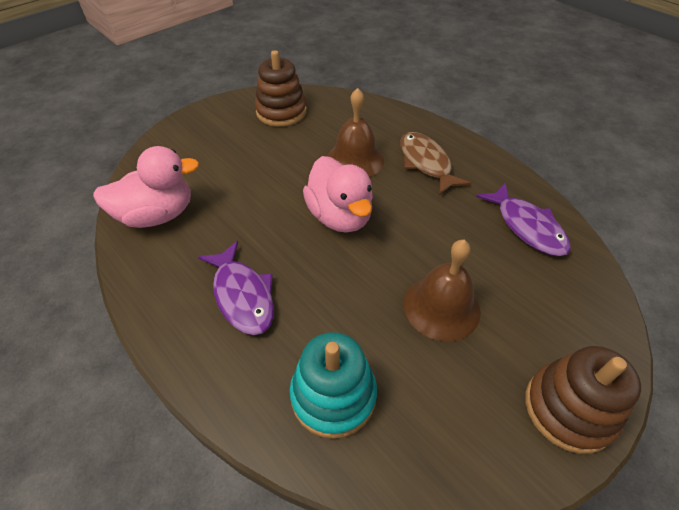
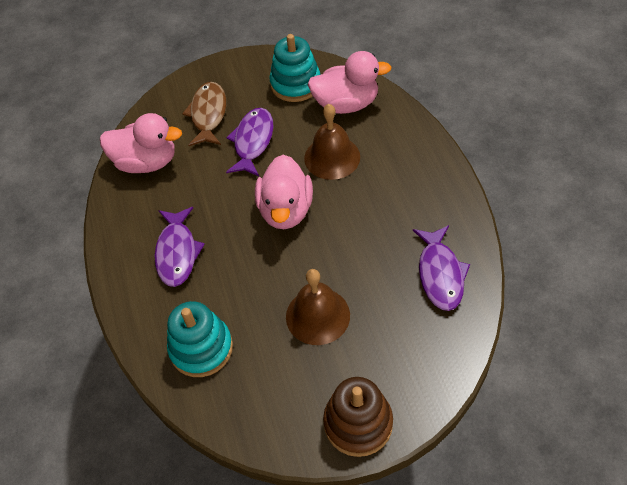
camera: 30 degrees right, 5 degrees up
(267, 167) = (253, 142): none -> purple fish
(281, 112) = (295, 84): brown stacking toy -> turquoise stacking toy
(339, 116) = (346, 104): none -> pink duck
(426, 163) = (394, 181): brown fish -> brown fish (208, 114)

